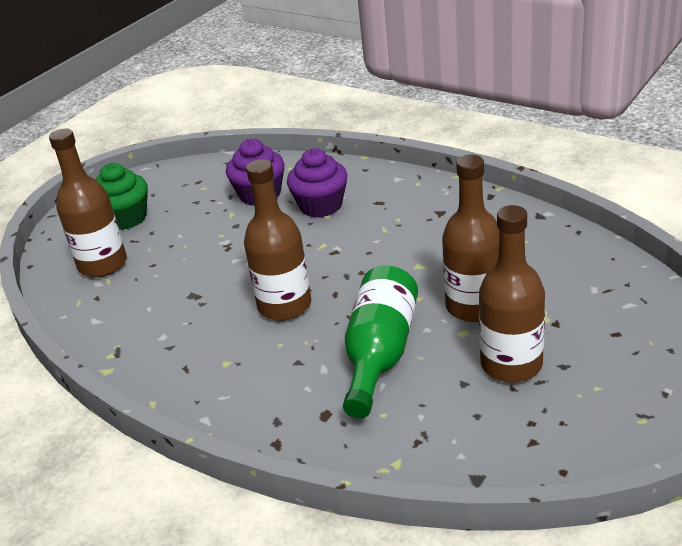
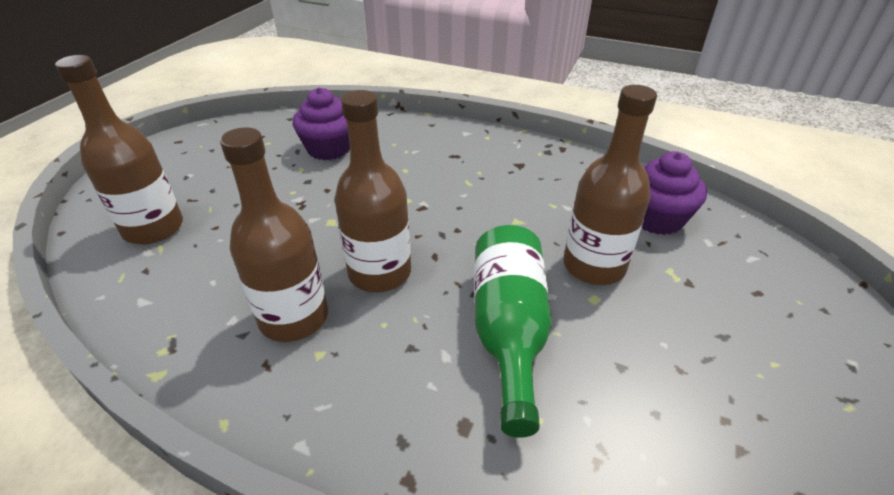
camera: 15 degrees left, 5 degrees up
(125, 218) = (181, 175): green cupcake -> none
(321, 205) = (395, 159): purple cupcake -> purple cupcake (656, 218)
(511, 364) = (665, 337): brown bottle -> brown bottle (294, 318)

